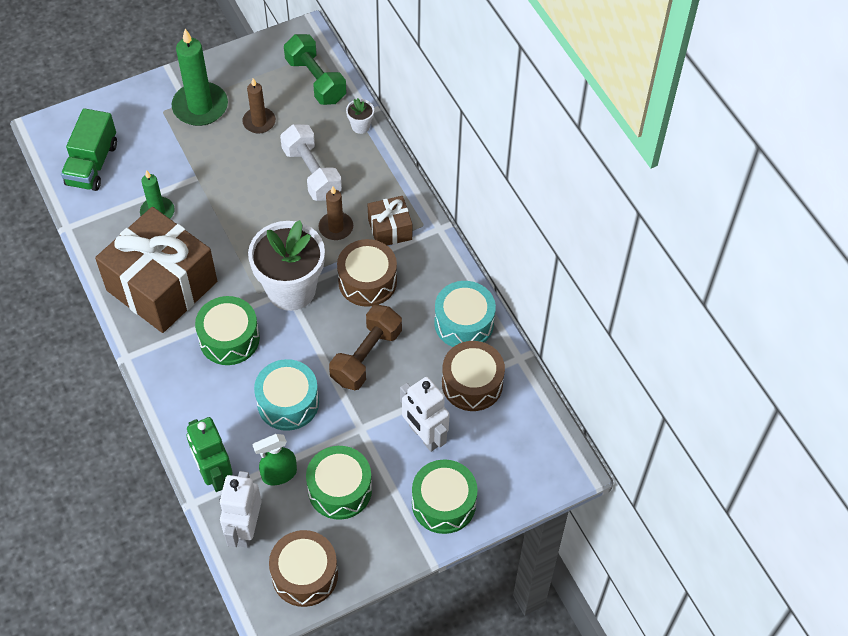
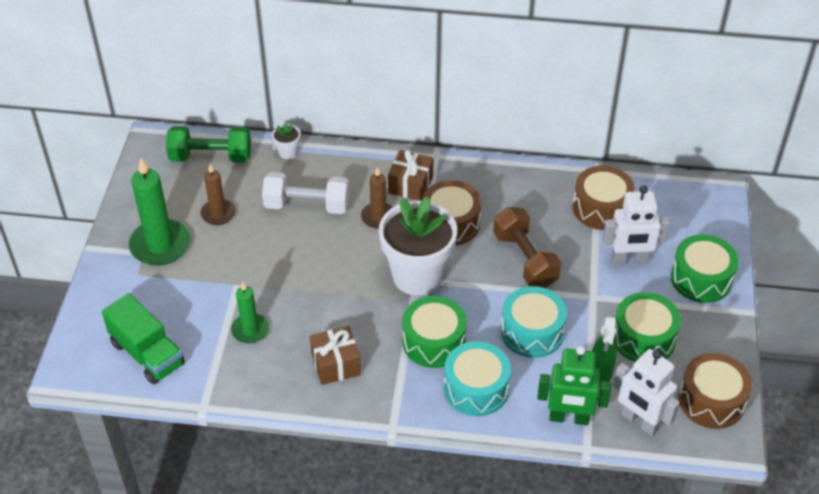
camera: 55 degrees left, 10 degrees down
(162, 286) = (336, 364): brown gift -> brown gift, size x0.47
(464, 323) = (540, 185): turquoise drum -> turquoise drum (476, 388)

